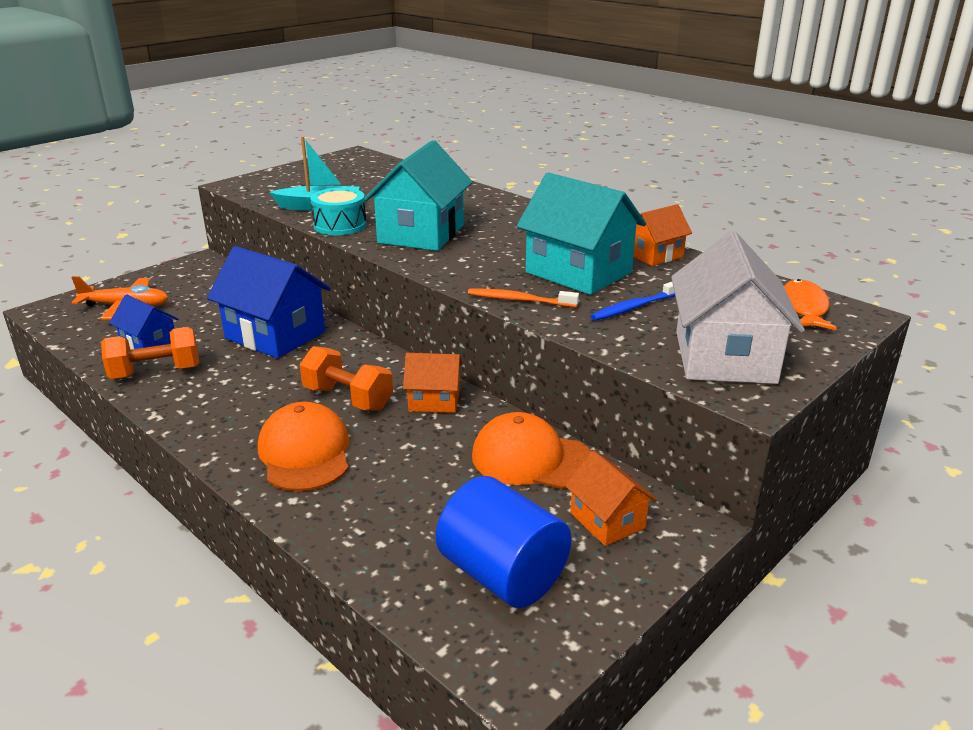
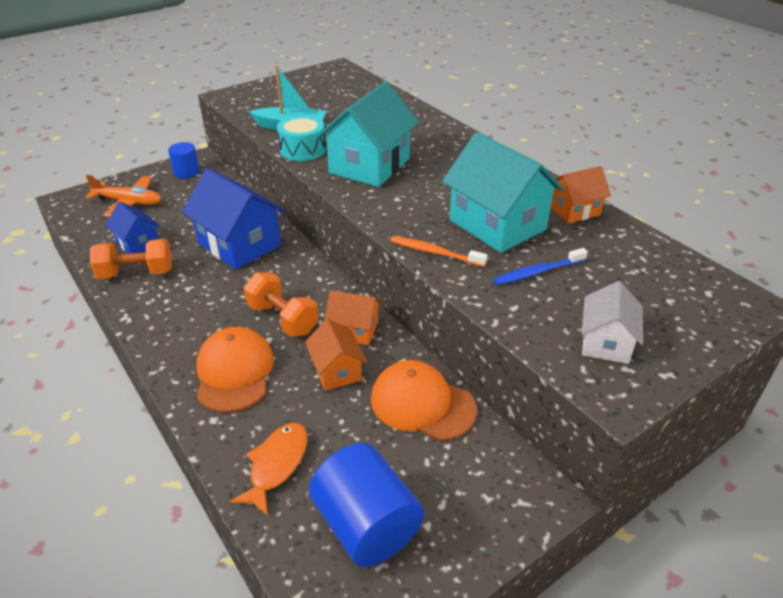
camera: 10 degrees right, 10 degrees up
(190, 273) = (186, 172): none -> blue cylinder
(607, 520) = (471, 481): orange house -> orange house (337, 371)
(724, 357) = (605, 342): white house -> white house, size x0.55
(803, 307) = (700, 290): orange fish -> orange fish (277, 465)

